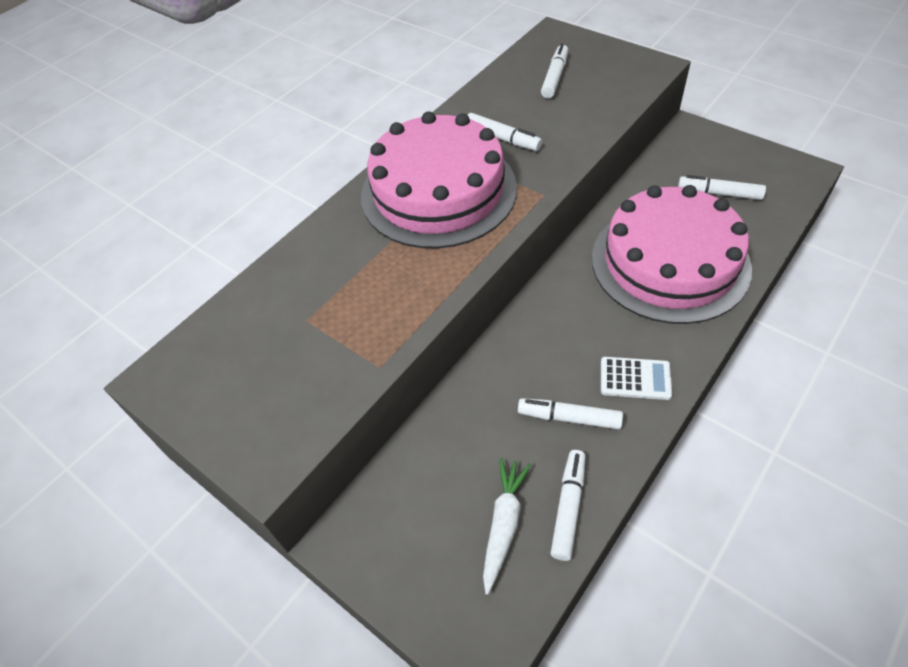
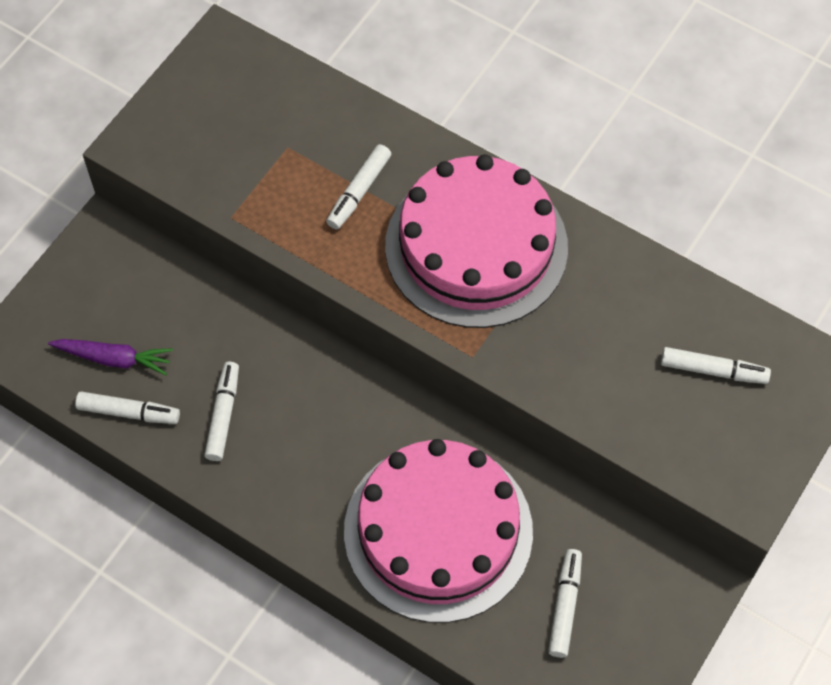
camera: 80 degrees right, 10 degrees up
(503, 138) = (575, 310): white marker -> white marker (359, 192)
(503, 524) = (114, 359): white carrot -> purple carrot
(635, 379) = (269, 479): white calculator -> none

